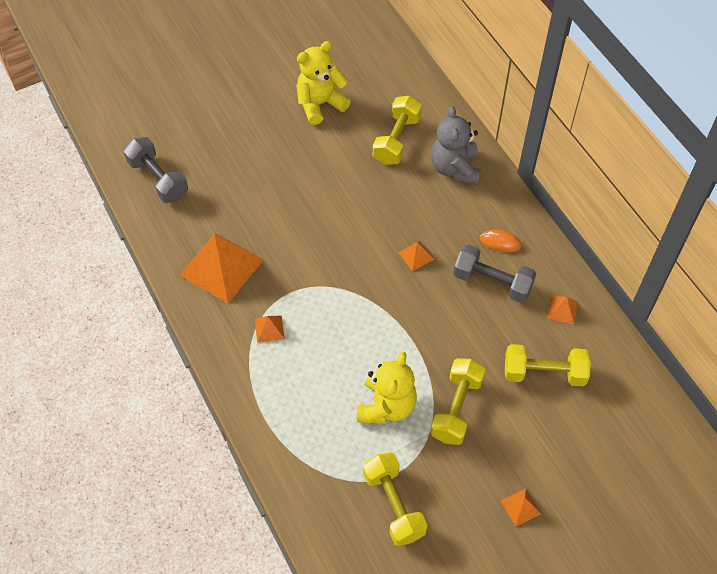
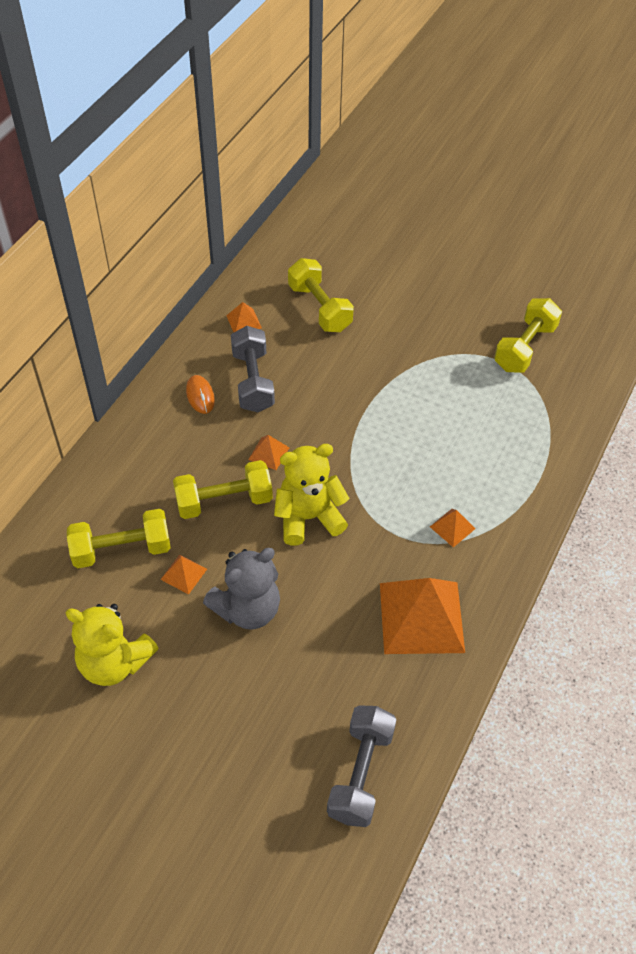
camera: 125 degrees left, 5 degrees down
(386, 406) = (446, 395): yellow teddy bear -> yellow teddy bear (308, 517)
(455, 168) = (128, 475): grey teddy bear -> grey teddy bear (247, 609)
(456, 408) = (404, 348): yellow dumbbell -> yellow dumbbell (224, 501)
(520, 507) = (451, 275): orange pyramid -> orange pyramid (184, 574)

